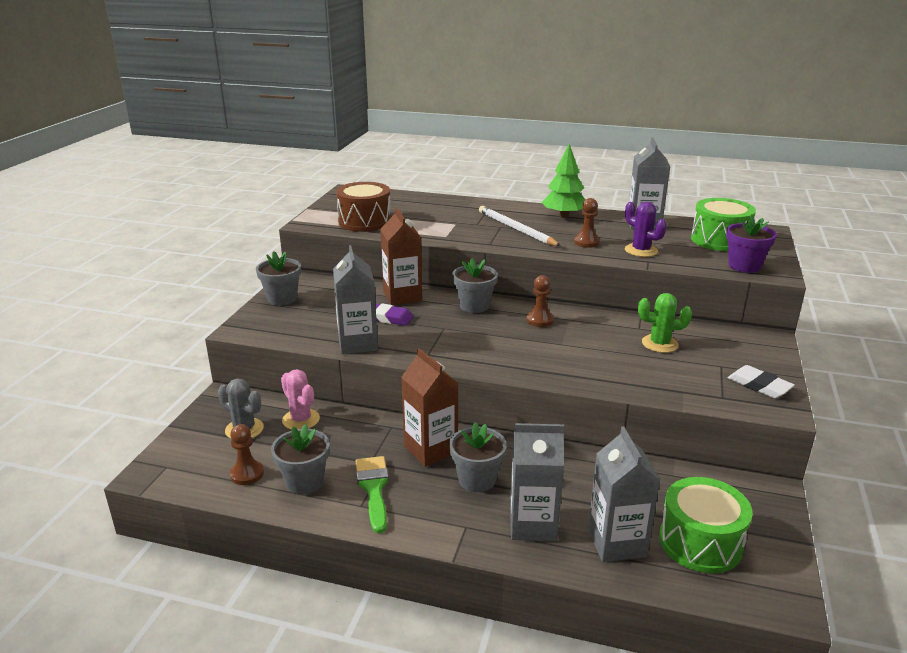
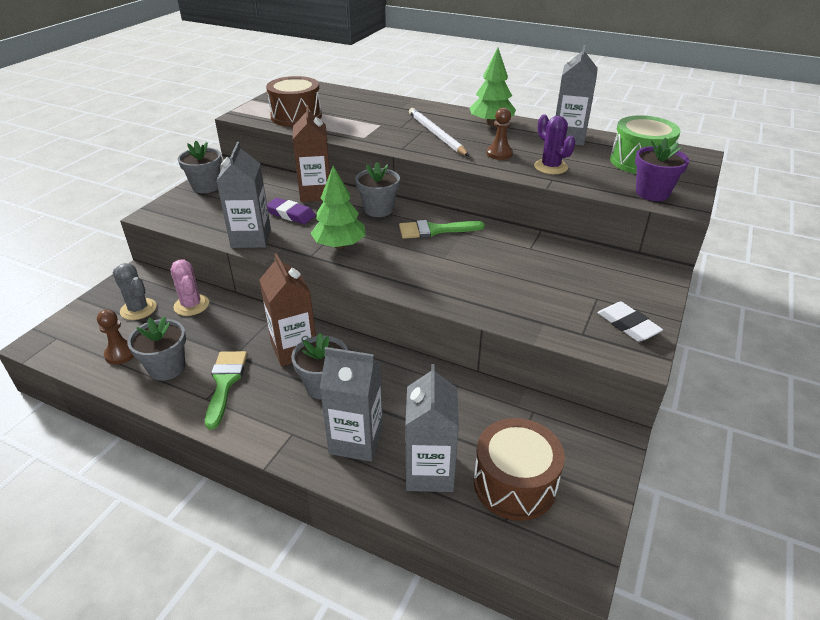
camera: 10 degrees right, 10 degrees up
(452, 342) = (339, 245): none -> green tree
(540, 320) = (434, 230): brown pawn -> green brush
(660, 344) = (543, 267): green cactus -> none
(700, 542) = (514, 484): green drum -> brown drum

